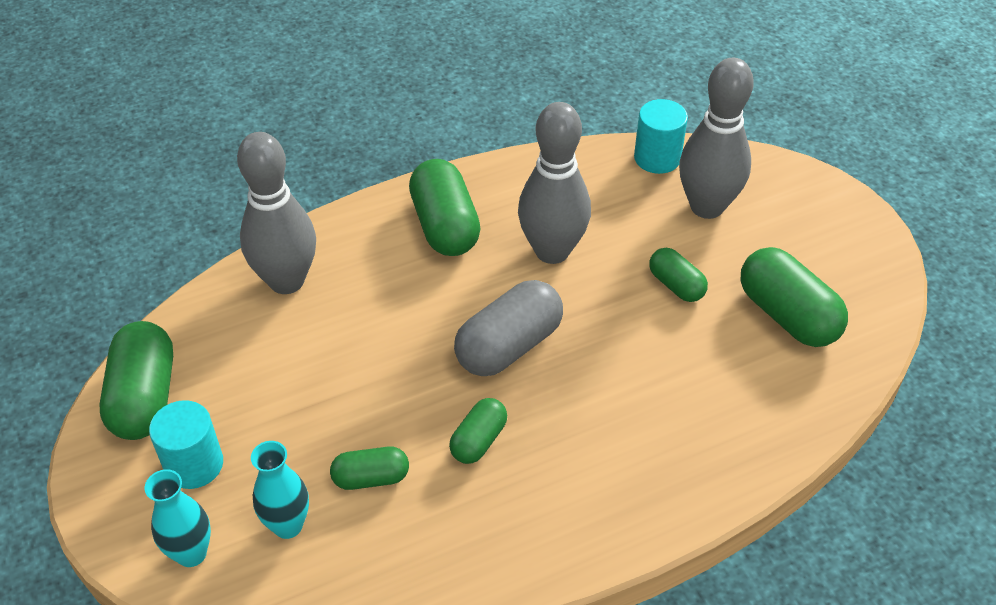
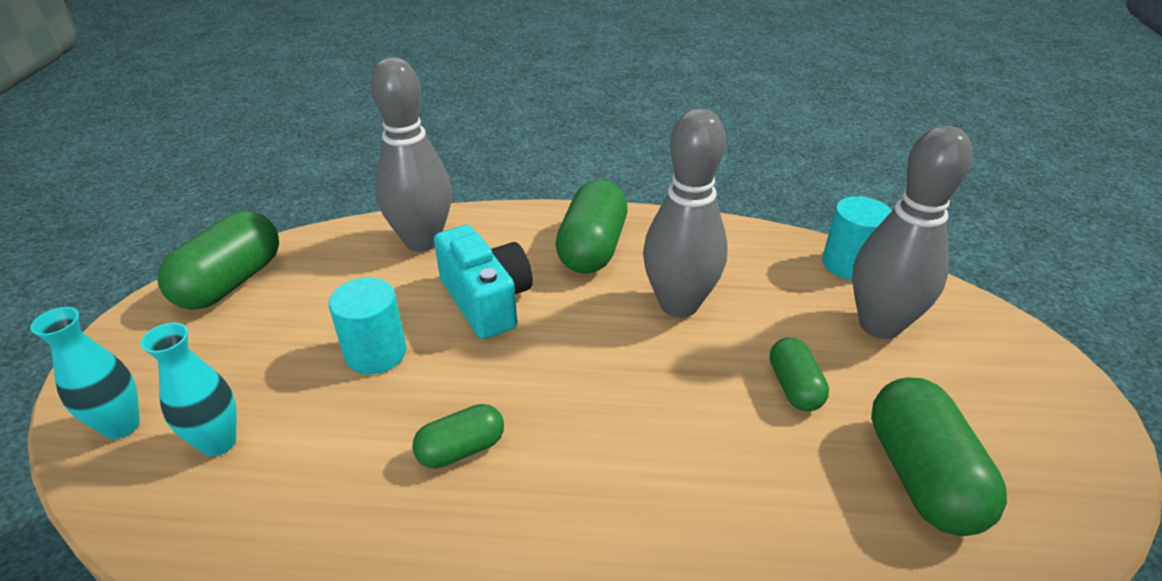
camera: 30 degrees right, 10 degrees down
(194, 464) = (207, 350): turquoise cylinder -> turquoise cylinder (376, 353)
(371, 478) = (330, 435): green capsule -> none
(395, 314) = (486, 300): none -> turquoise camera
(509, 346) = (567, 371): grey capsule -> none

